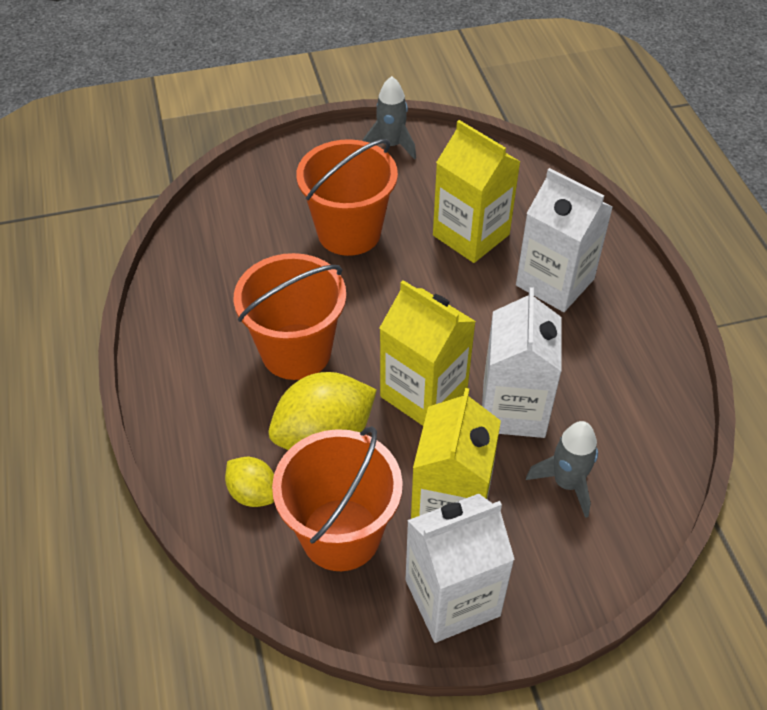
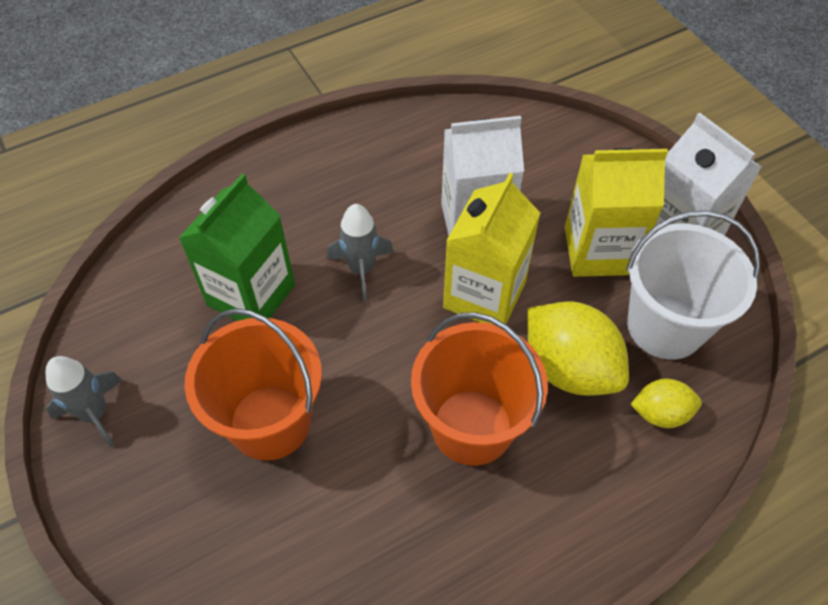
camera: 105 degrees left, 5 degrees up
(253, 493) = (660, 413): yellow lemon -> yellow lemon turned 60 degrees clockwise
(341, 534) = (665, 326): orange bucket -> white bucket
(471, 235) = (251, 295): yellow carton -> green carton
(555, 282) = (306, 213): white carton -> none
(566, 483) = (538, 177): grey rocket -> grey rocket (361, 269)

